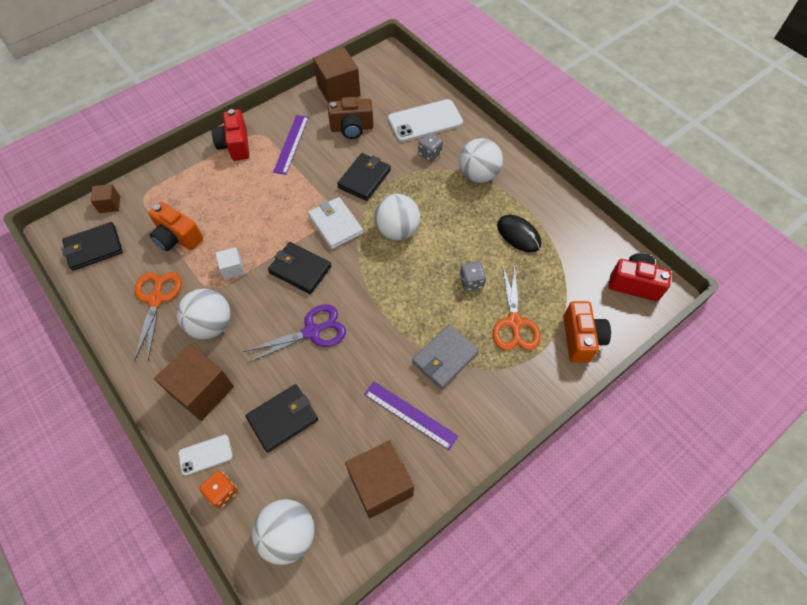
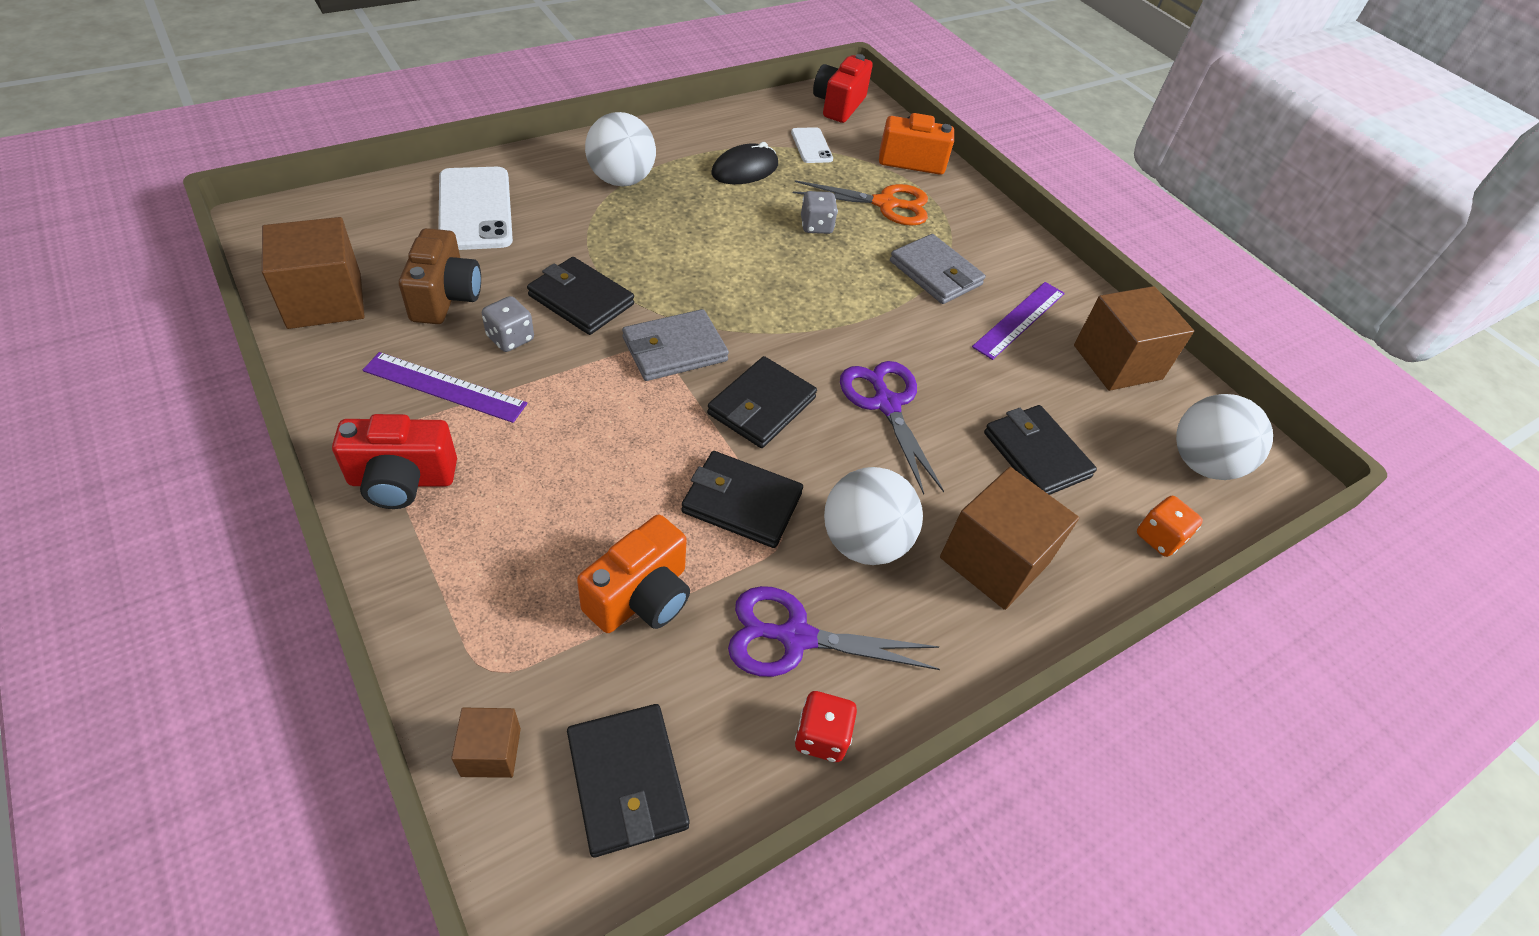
camera: 90 degrees left, 10 degrees down
(106, 314) = (821, 736): none -> red dice
(156, 299) = (795, 637): orange scissors -> purple scissors
(205, 455) = (1105, 558): white phone -> white phone (811, 146)
(233, 269) = (742, 503): white cube -> black wallet
(335, 225) = (674, 349): white wallet -> grey wallet
(397, 230) = (707, 280): white ball -> none
(429, 154) = (555, 218): grey dice -> grey dice (510, 338)

